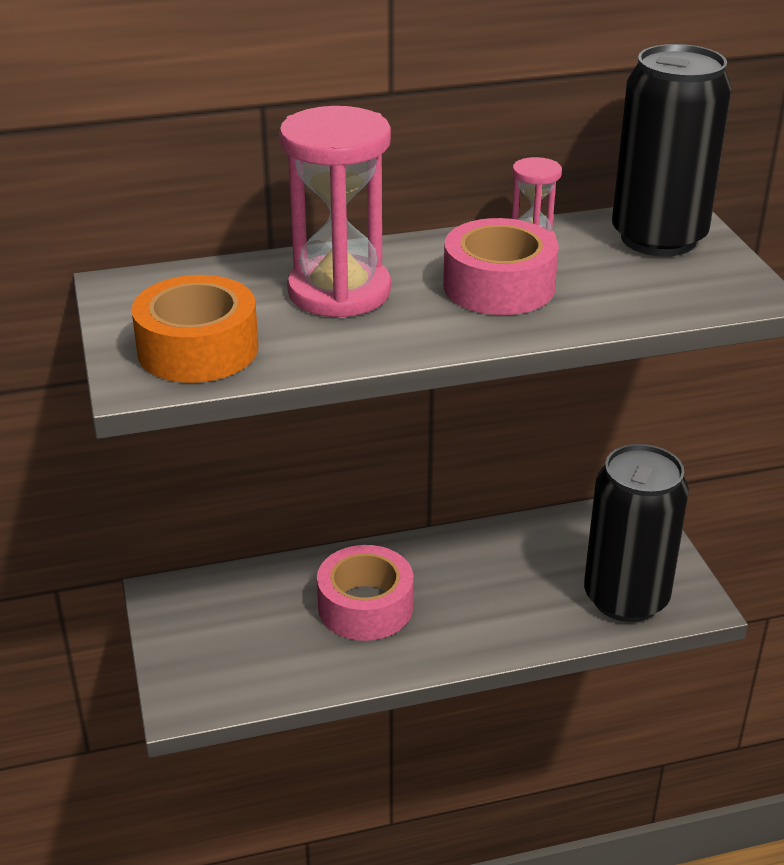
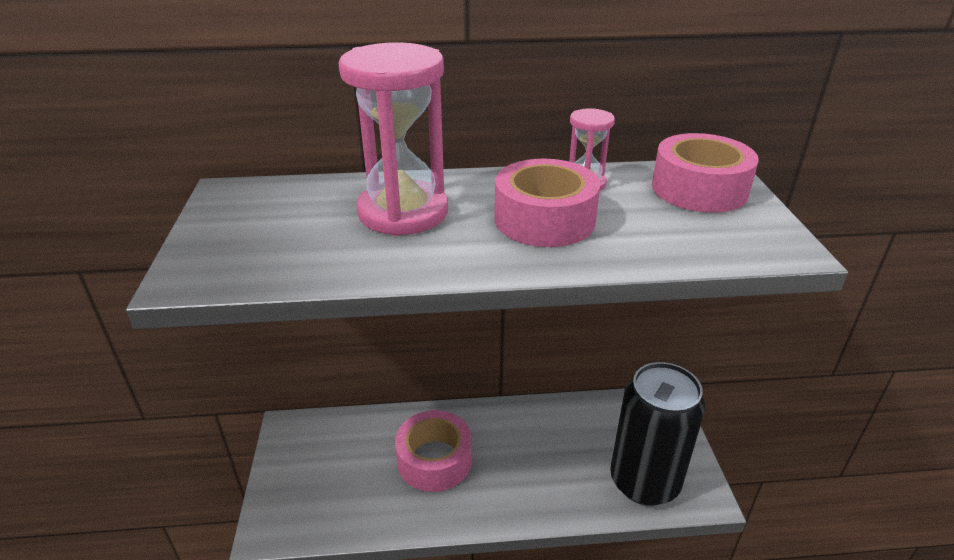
camera: 10 degrees right, 0 degrees up
(198, 349) = (256, 253): orange tape -> none
(658, 238) = (699, 189): black can -> pink tape

